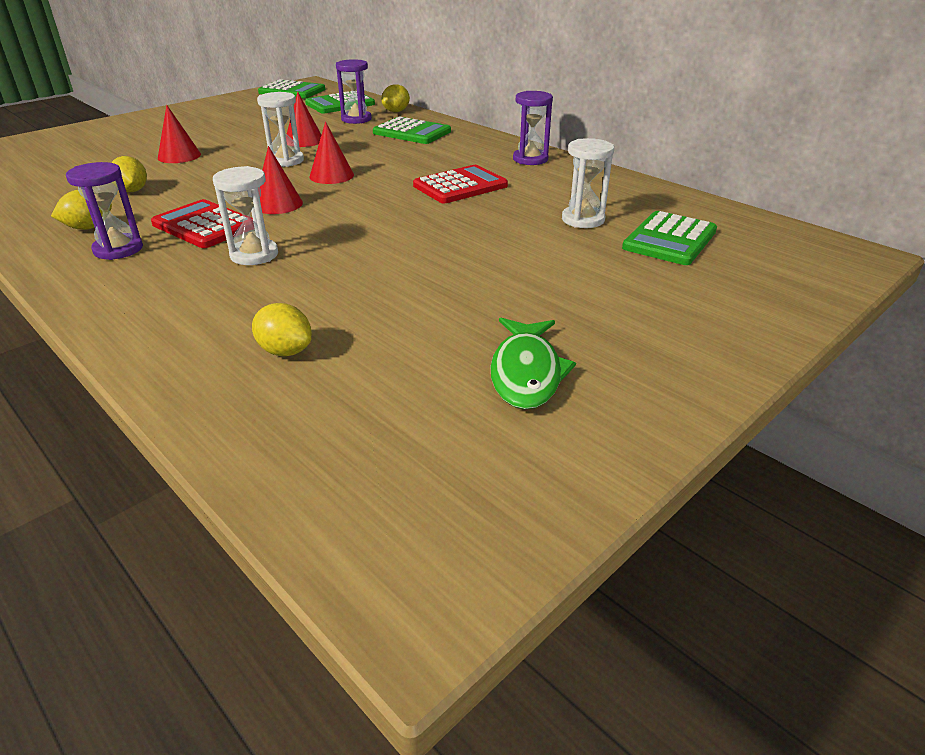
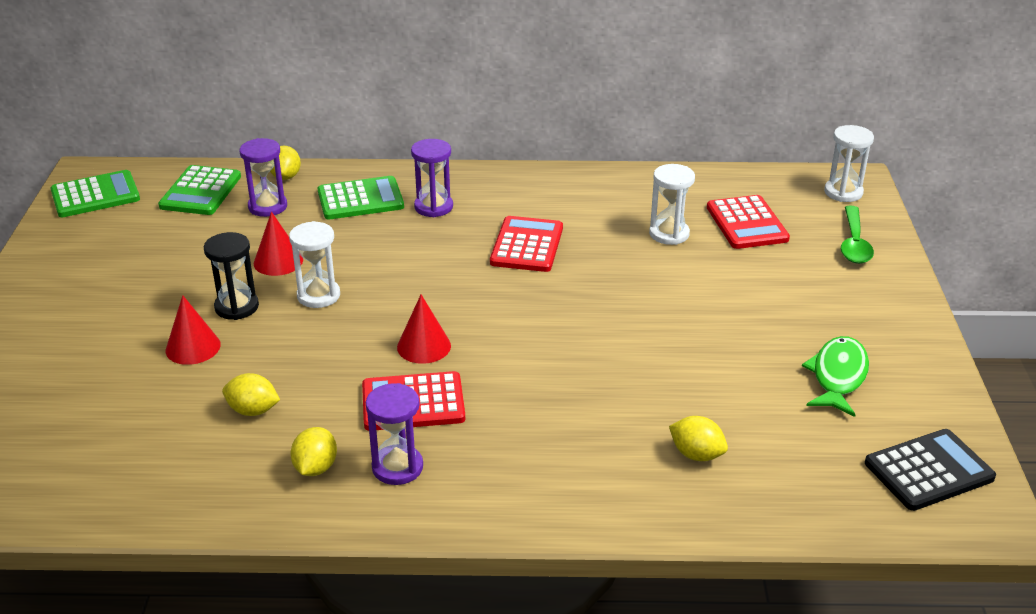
camera: 45 degrees left, 0 degrees up
(238, 149) = (236, 307): none -> black hourglass
(254, 255) = (515, 402): white hourglass -> white hourglass (843, 192)
(285, 351) = (696, 454): yellow lemon -> yellow lemon turned 45 degrees clockwise
(331, 175) = (400, 290): red cone -> none
(449, 504) = (929, 471): none -> black calculator
(526, 373) = (838, 376): green fish -> green fish turned 120 degrees counterclockwise
(530, 159) = (524, 185): purple hourglass -> purple hourglass (433, 207)
(670, 239) = (747, 223): green calculator -> red calculator
(759, 294) = (854, 243): none -> green spoon

